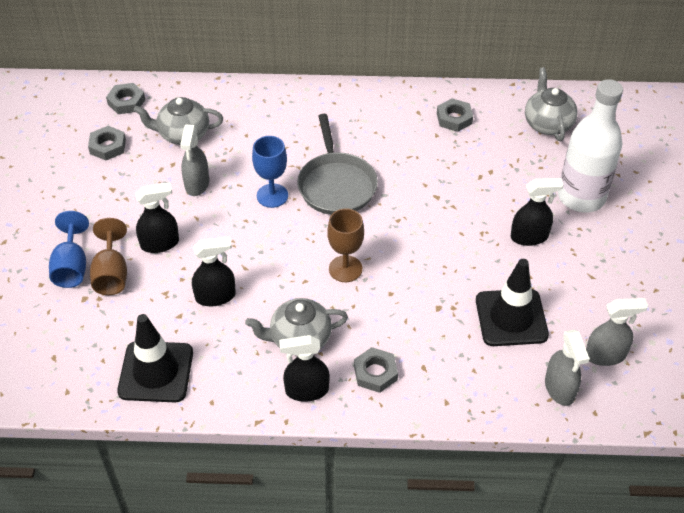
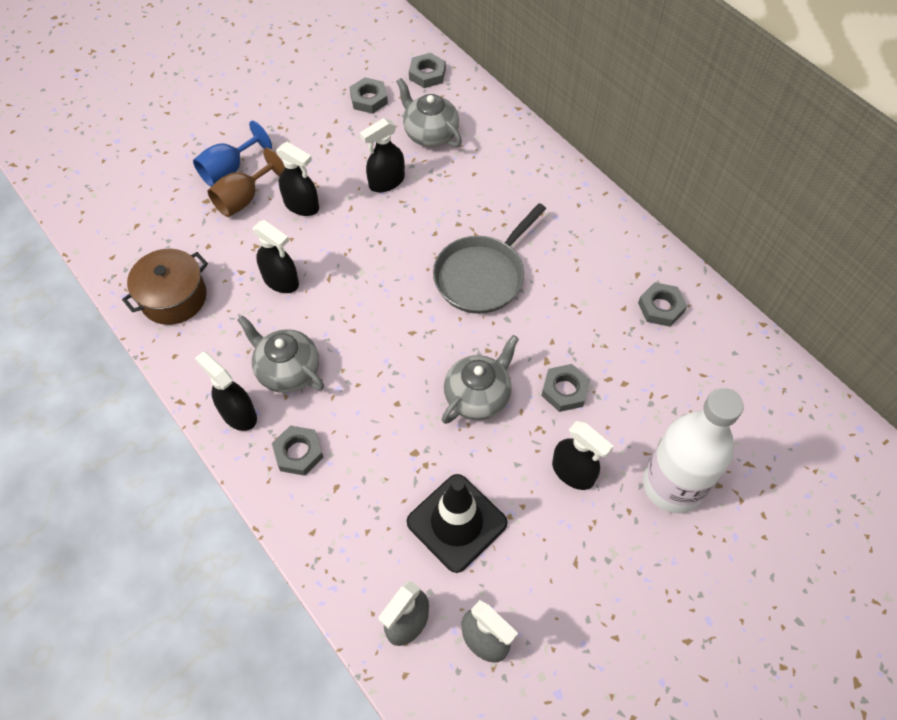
camera: 50 degrees right, 10 degrees up
(156, 372) = (174, 297): black traffic cone -> brown pot
(197, 184) = (386, 182): grey spray bottle -> black spray bottle
(272, 195) = (424, 240): blue goblet -> none
(345, 269) = (393, 350): brown goblet -> none
(467, 202) = (564, 390): none -> grey nut
(547, 124) = (742, 390): grey teapot -> grey teapot (478, 396)

